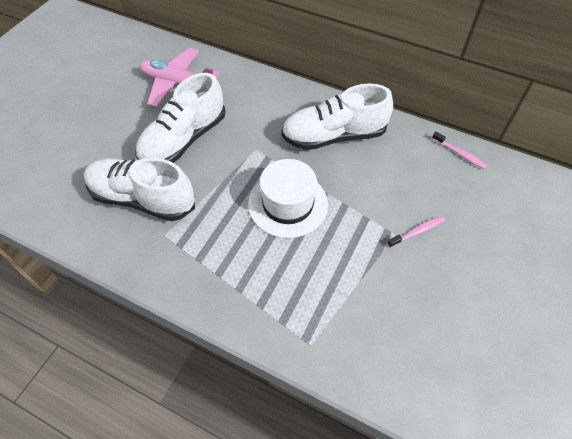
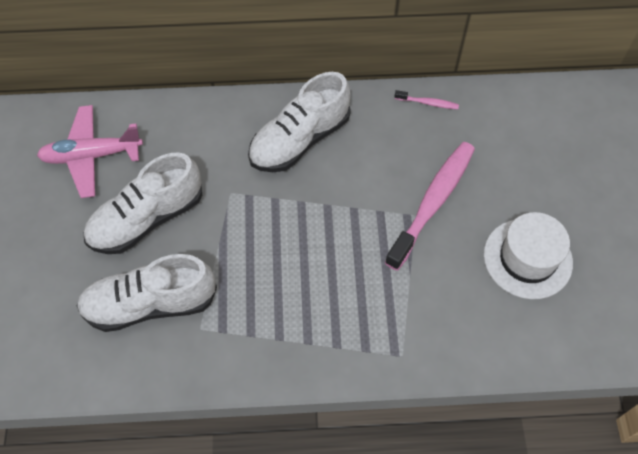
camera: 30 degrees left, 5 degrees up
(183, 140) = (147, 219): white shoe -> white shoe turned 45 degrees clockwise
(288, 204) = (300, 235): white hat -> white hat (527, 258)
(417, 231) = (433, 202): pink toothbrush -> pink toothbrush, size x2.35

